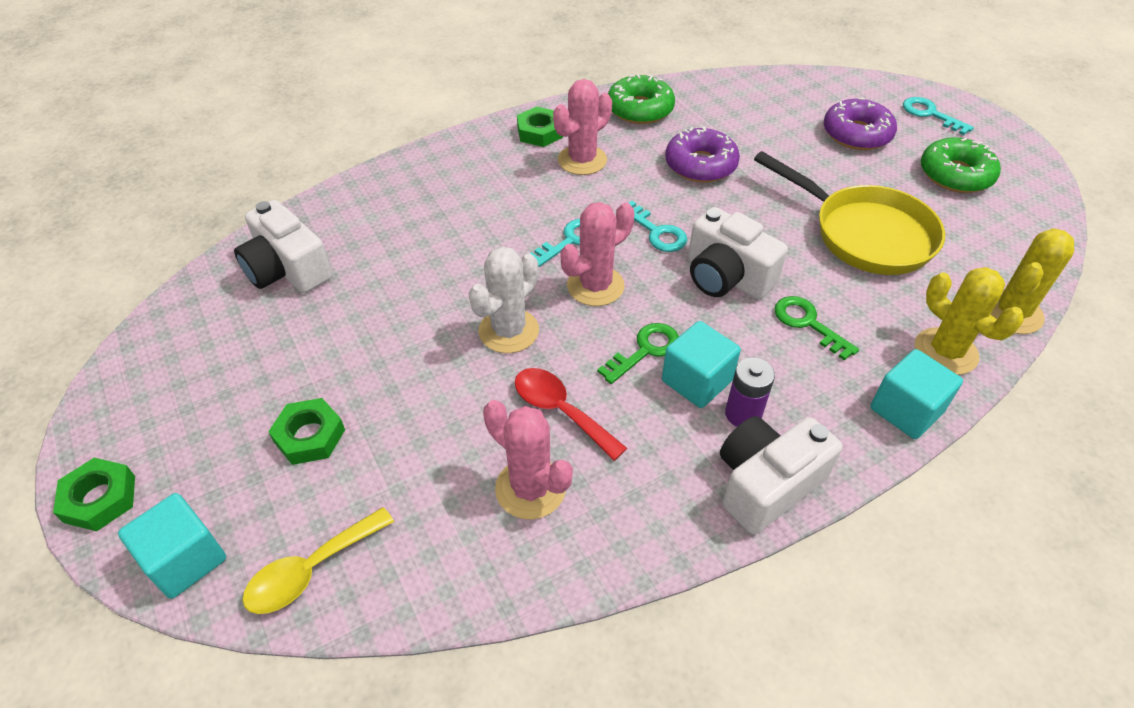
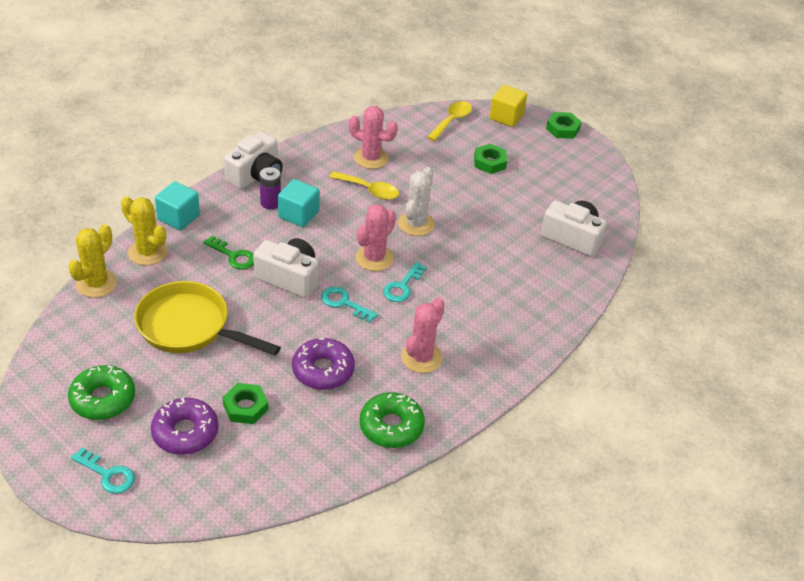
camera: 160 degrees right, 5 degrees down
(185, 559) = (506, 117): turquoise cube -> yellow cube
(540, 132) = (469, 381): green nut -> green nut (245, 407)
(560, 410) = (369, 190): red spoon -> yellow spoon
(645, 350) = (332, 225): green key -> none

